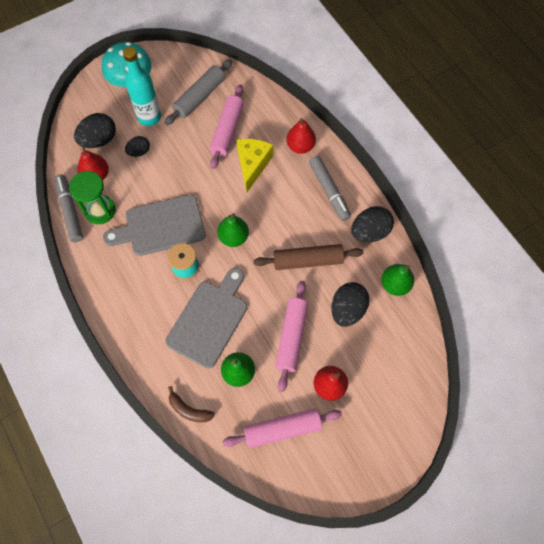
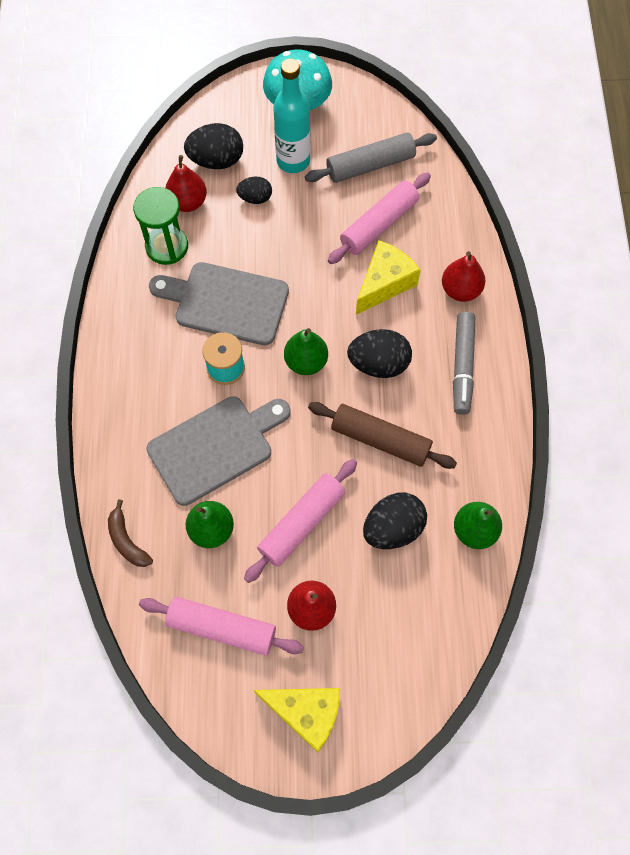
camera: 30 degrees right, 0 degrees up
(70, 211) = (132, 230): grey marker -> none
(364, 450) = (306, 713): none -> yellow cheese
(370, 232) = (483, 446): black egg -> black egg (378, 364)

